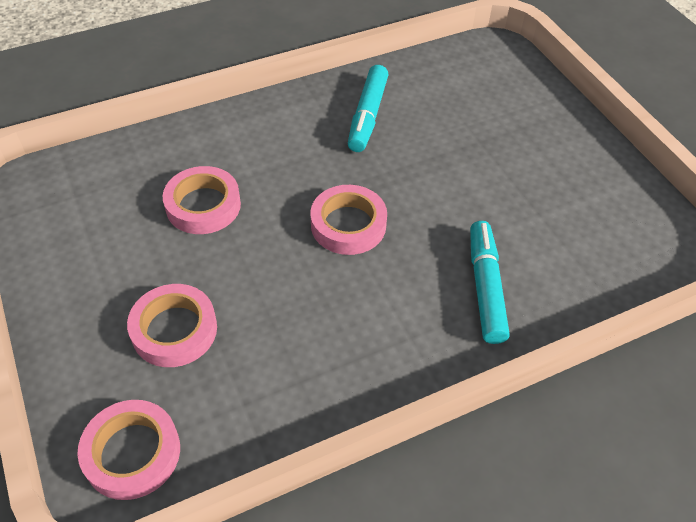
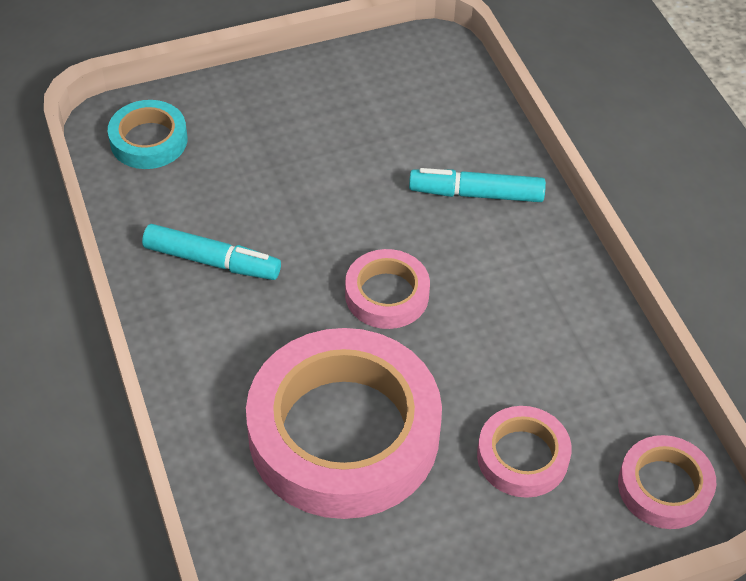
camera: 85 degrees left, 0 degrees up
(203, 205) = (344, 433): pink tape -> pink tape, size x2.10
(485, 69) = (149, 140): none -> turquoise tape

